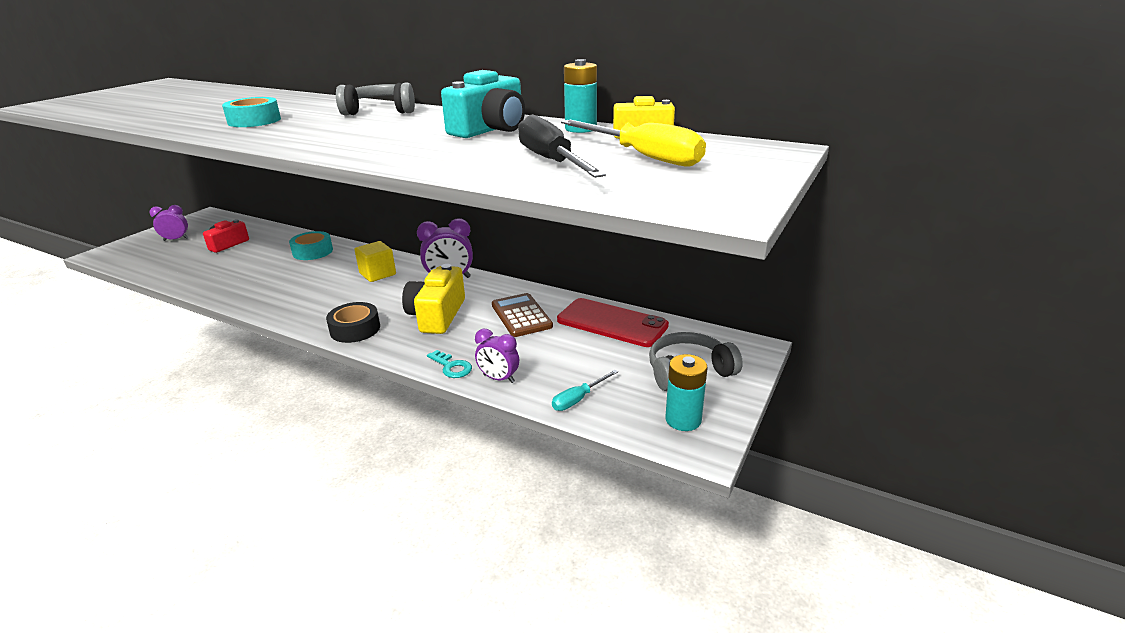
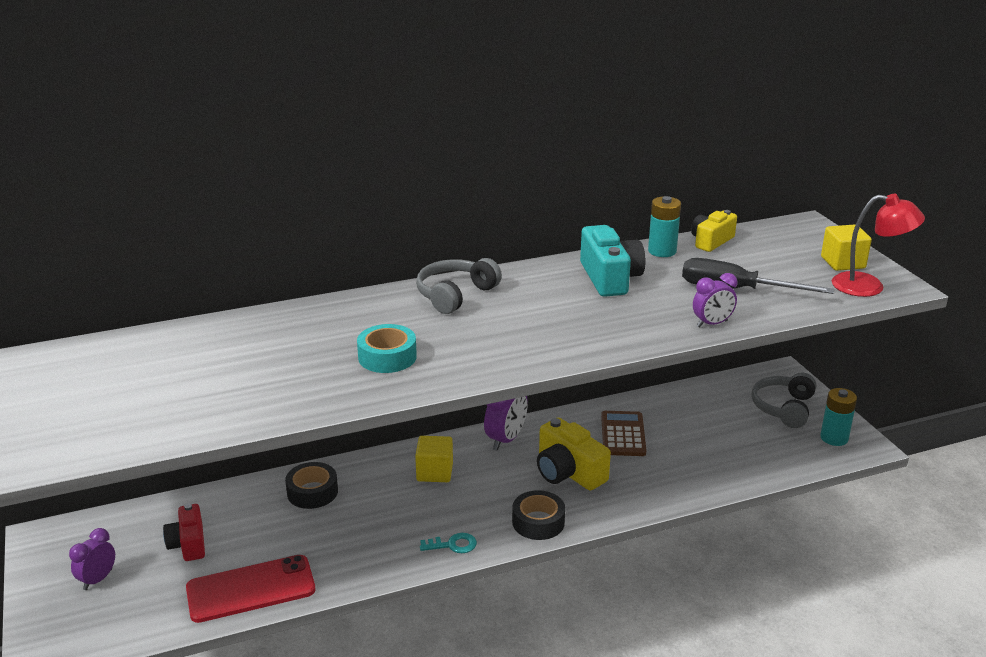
camera: 50 degrees left, 0 degrees up
(313, 251) = (312, 492): turquoise tape -> black tape
(452, 367) = (665, 497): turquoise key -> turquoise key (453, 545)
(499, 378) = (706, 483): purple clock -> purple clock (712, 324)
(521, 316) = (623, 434): brown calculator -> brown calculator turned 75 degrees clockwise
(578, 399) = (770, 463): turquoise screwdriver -> none
(612, 323) = (685, 403): red phone -> red phone (251, 589)
(643, 157) = (765, 262): yellow screwdriver -> none
(688, 200) = (869, 286): none -> red lamp
(723, 179) = (843, 262): none -> yellow cube

